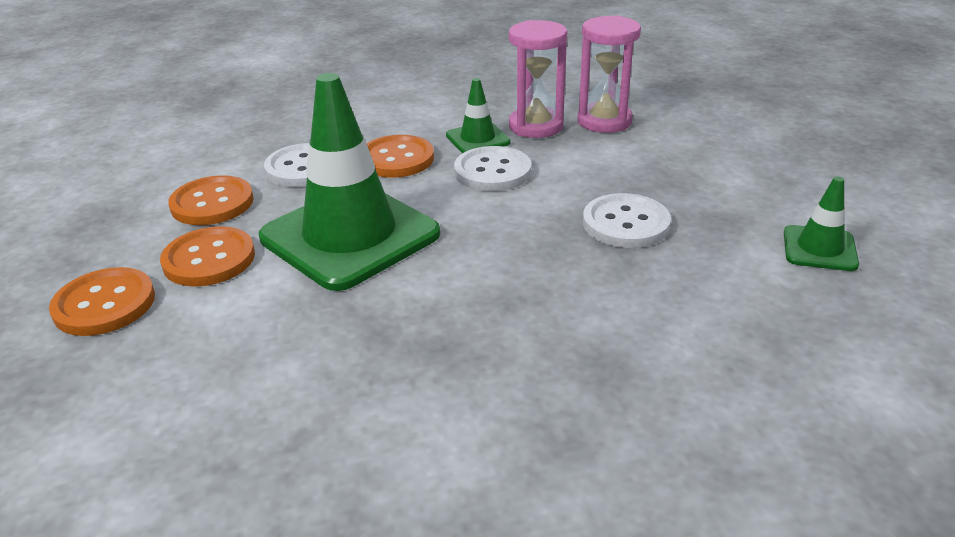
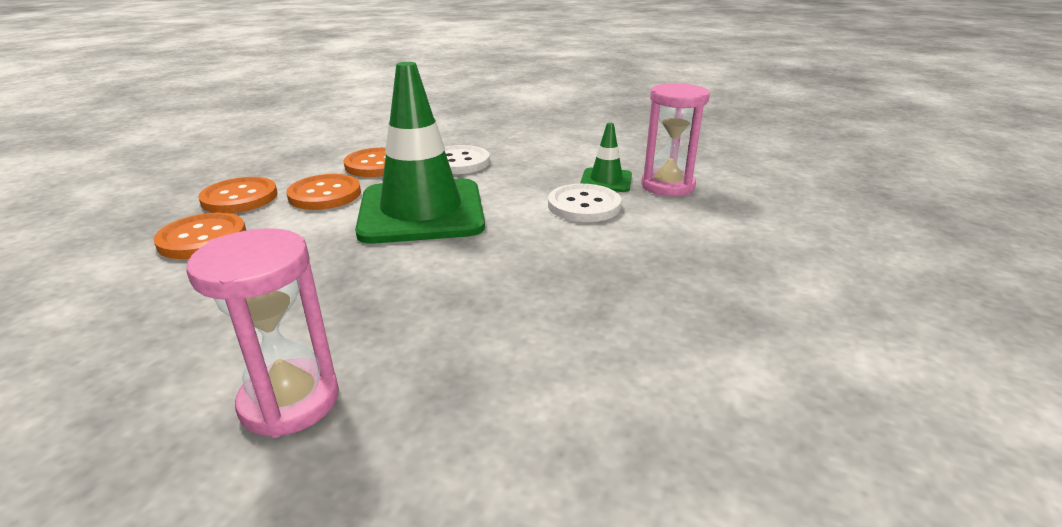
camera: 35 degrees right, 5 degrees down
(396, 159) = (526, 175): orange button -> orange button (202, 238)
(604, 121) = (736, 200): pink hourglass -> pink hourglass (290, 401)
(625, 223) = (640, 282): white button -> none
(819, 249) = (827, 390): green traffic cone -> none

